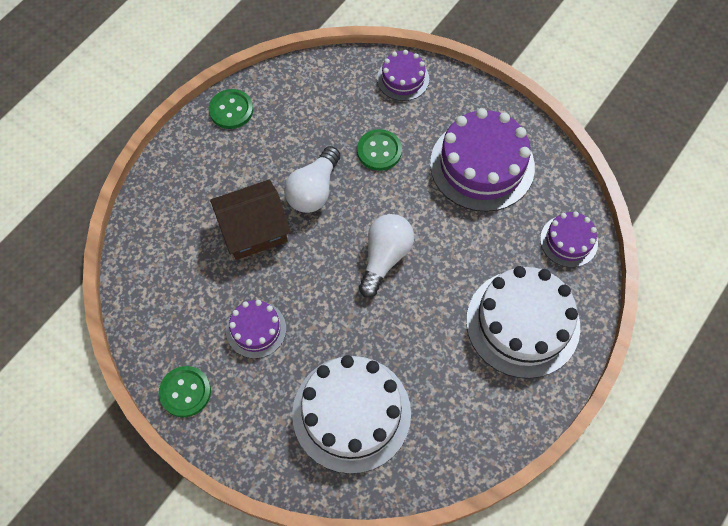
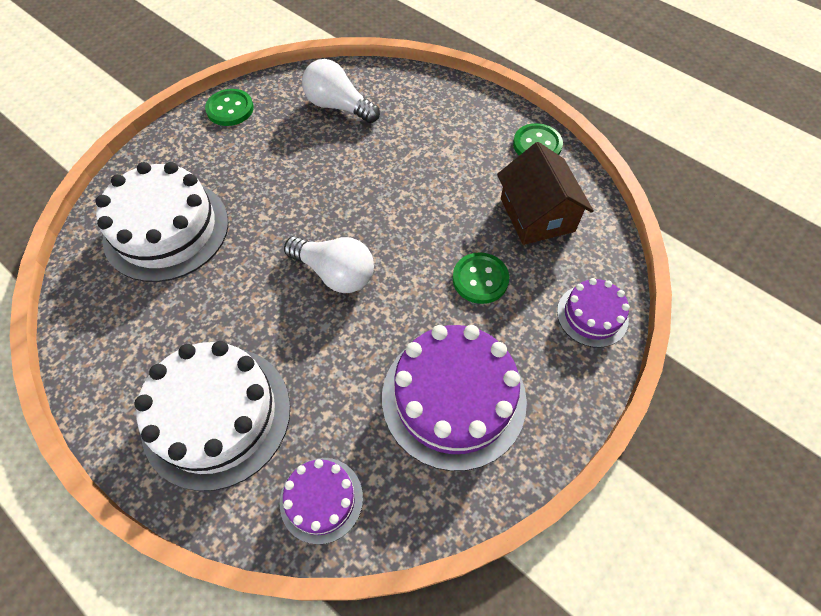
camera: 95 degrees right, 5 degrees down
(254, 230) = (387, 160): brown house -> brown house (537, 215)
(256, 329) = (277, 158): purple cake -> none
(314, 190) = (430, 212): white light bulb -> white light bulb (338, 106)

